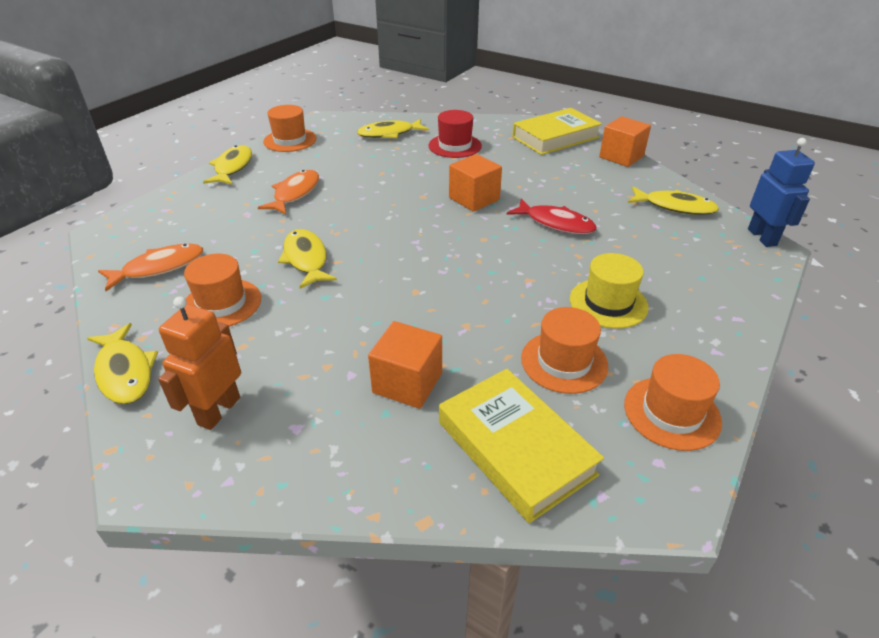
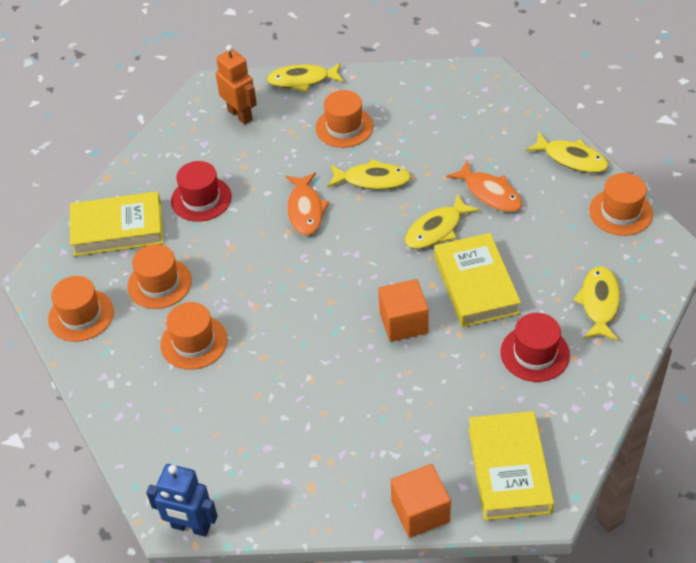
camera: 120 degrees right, 10 degrees up
(159, 268) = (412, 100): orange fish -> orange fish (305, 210)
(407, 383) = (201, 199): orange cube -> red hat
(408, 178) = (475, 285): none -> yellow book
(555, 223) = (321, 366): red fish -> none
(608, 303) = (194, 342): yellow hat -> orange hat
(675, 207) = (286, 488): yellow fish -> yellow fish (437, 229)

